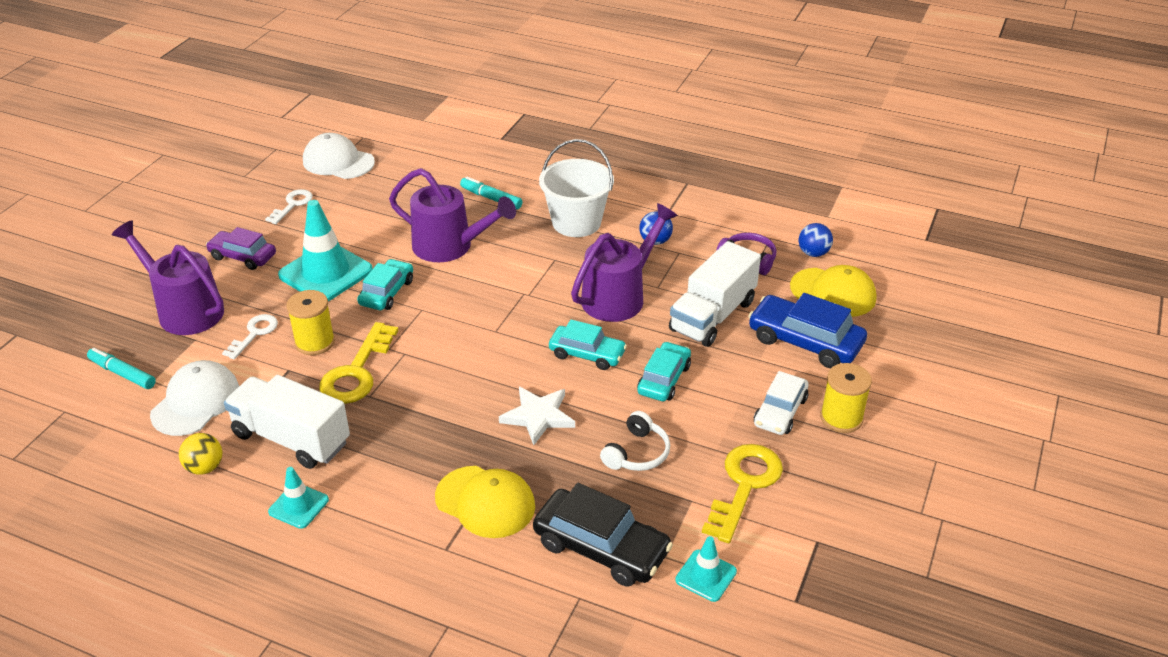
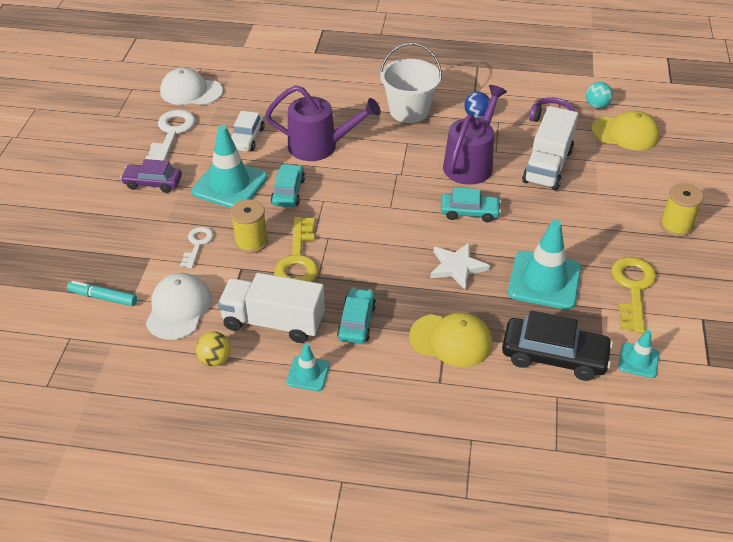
camera: 15 degrees left, 5 degrees up
(184, 310) = (127, 235): purple watering can -> none
(292, 205) = (172, 133): white key -> white key, size x1.67
(491, 198) = (332, 102): turquoise marker -> none
(637, 453) = (544, 280): white headphones -> turquoise traffic cone
(664, 379) = (536, 221): turquoise car -> turquoise car (357, 322)
(780, 411) = (631, 229): white car -> white car (246, 138)
(805, 341) = (623, 173): blue car -> none
(813, 253) = (596, 106): blue ball -> turquoise ball

